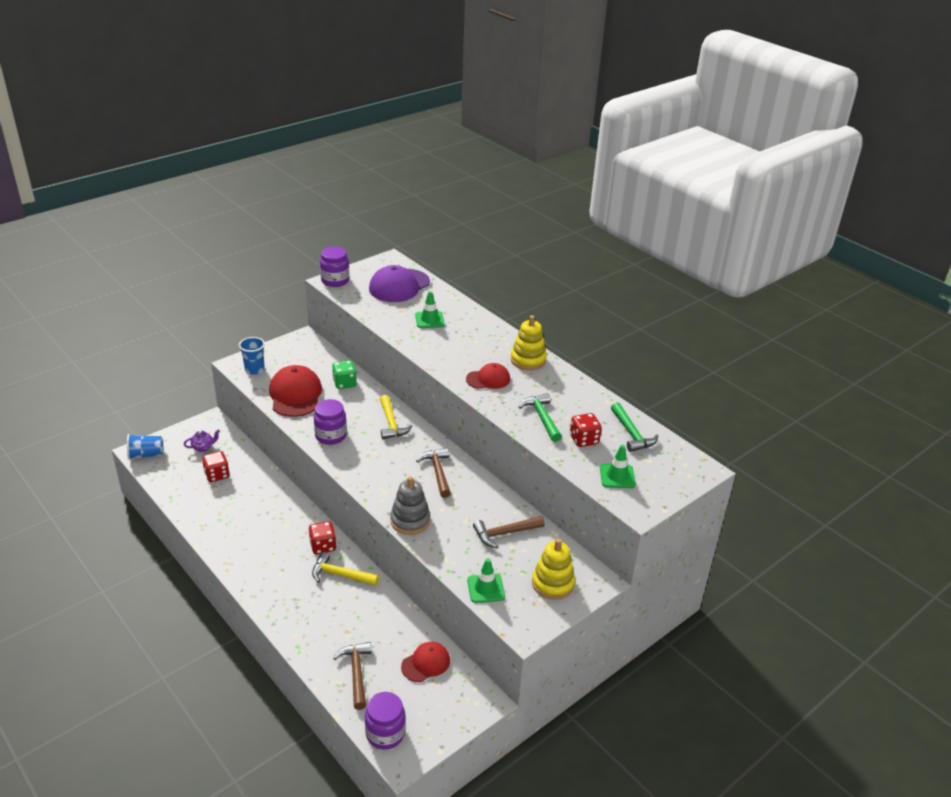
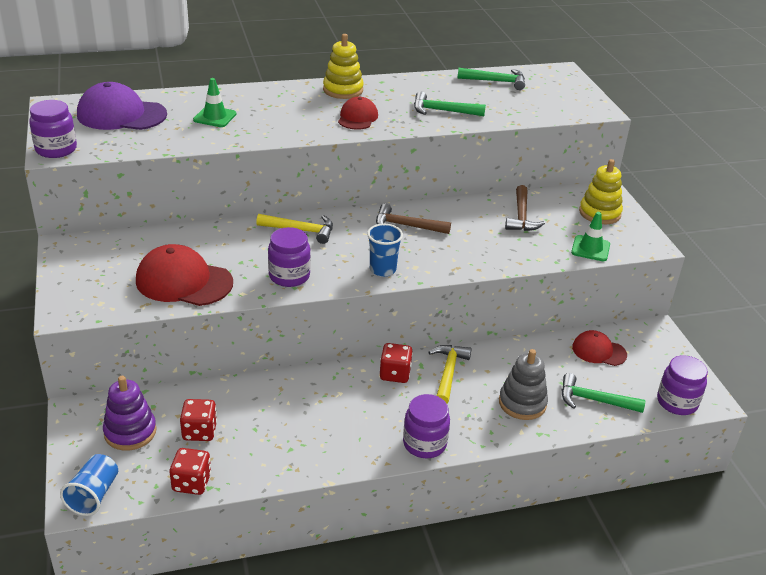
camera: 65 degrees left, 0 degrees up
(203, 448) = (130, 432): purple teapot -> purple stacking toy
(254, 370) = (95, 301): blue cup -> blue cup (382, 269)
(254, 583) = (424, 444): none -> purple jar
(340, 575) = (448, 373): yellow hammer -> yellow hammer turned 150 degrees clockwise
(344, 383) = (195, 241): green dice -> none
(356, 673) = (594, 400): brown hammer -> green hammer
(399, 286) = (121, 115): purple cap -> purple cap turned 120 degrees clockwise
(410, 521) = (471, 263): grey stacking toy -> grey stacking toy (522, 403)
(426, 663) = (599, 351): red cap -> red cap turned 60 degrees counterclockwise
(584, 440) = (490, 103): red dice -> red dice (192, 483)
(617, 476) = (551, 105): green traffic cone -> none

